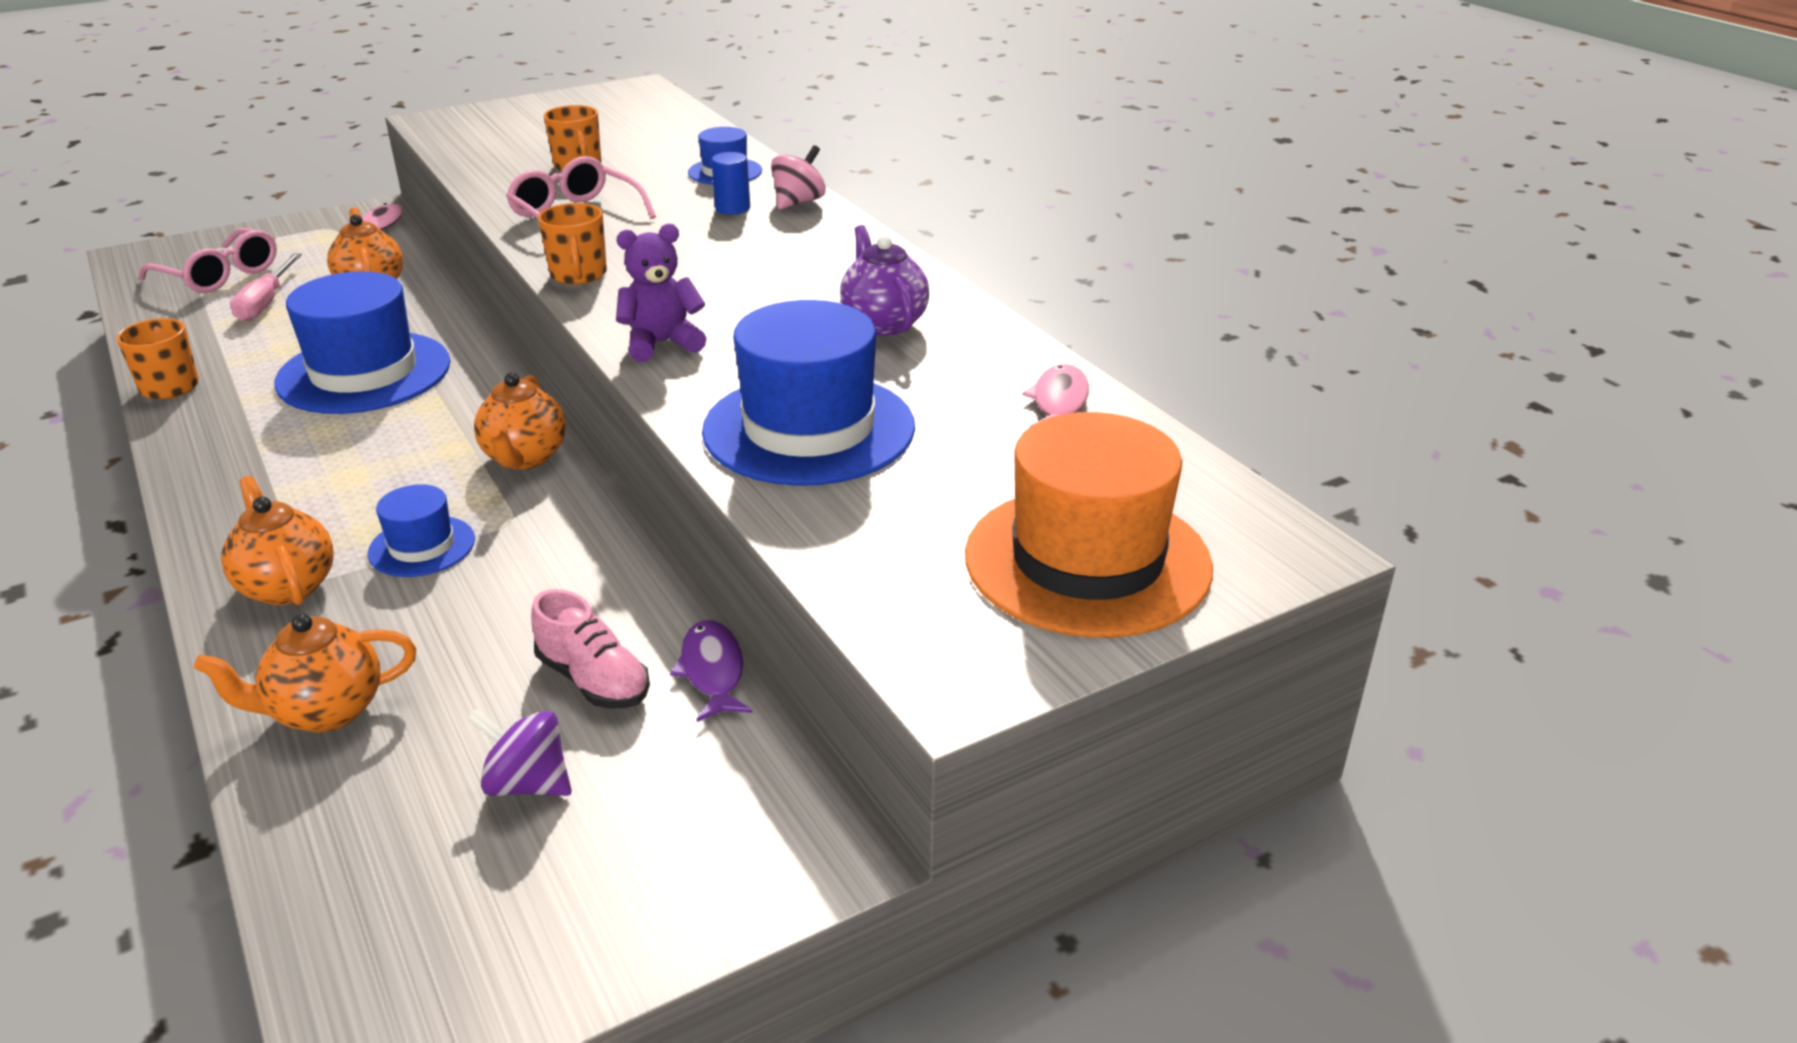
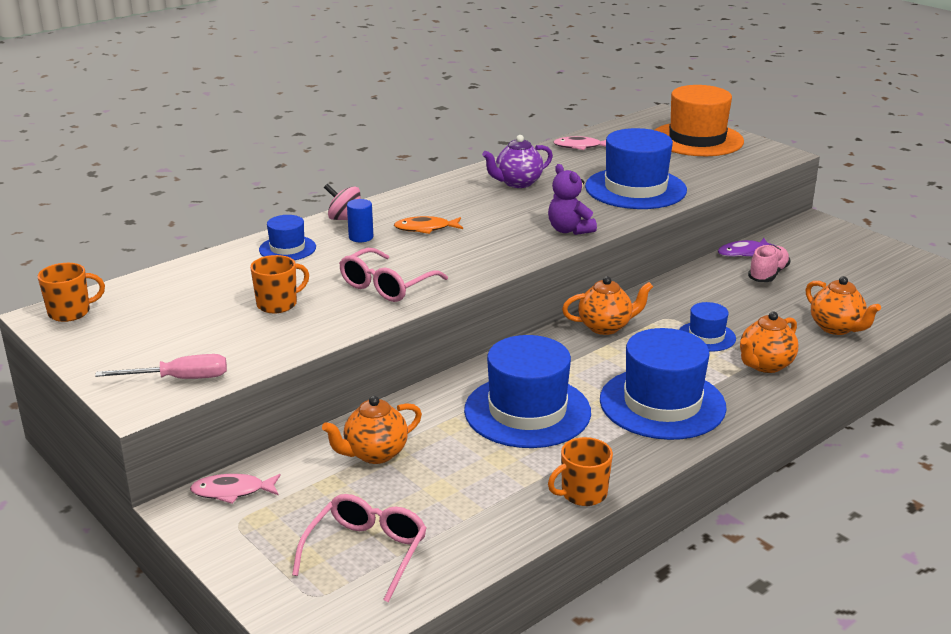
camera: 100 degrees left, 5 degrees down
(266, 303) = (421, 500): pink screwdriver -> pink screwdriver (180, 379)
(283, 469) = (662, 403): none -> blue hat
(527, 784) = (834, 276): purple spinning top -> none
(578, 275) = (488, 267): orange mug -> orange mug (70, 312)
(736, 246) = (426, 228): none -> orange fish

